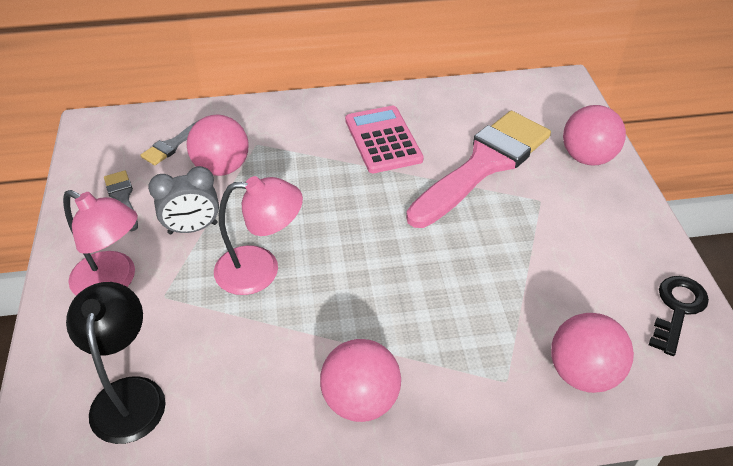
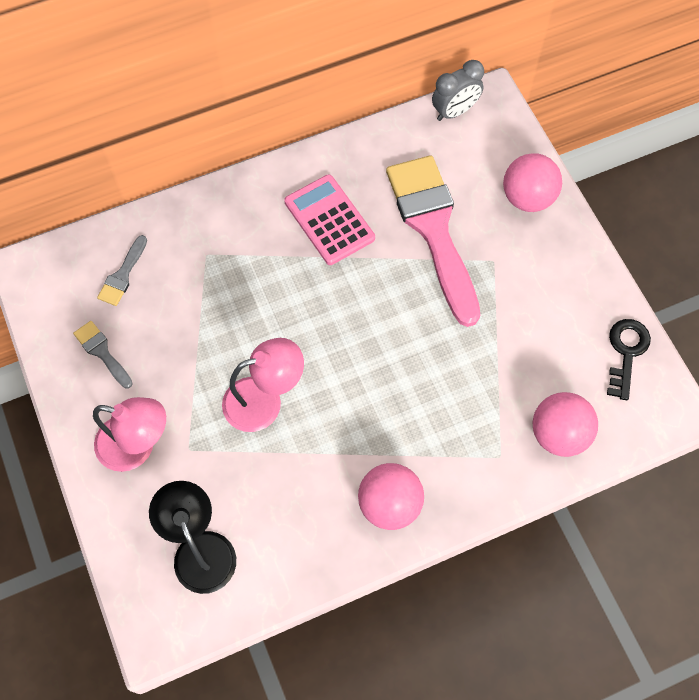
camera: 15 degrees left, 20 degrees up
(193, 228) = (184, 371): grey clock -> grey clock (454, 111)
(222, 168) = (184, 292): pink ball -> none
(484, 165) = (433, 229): pink brush -> pink brush turned 45 degrees counterclockwise

